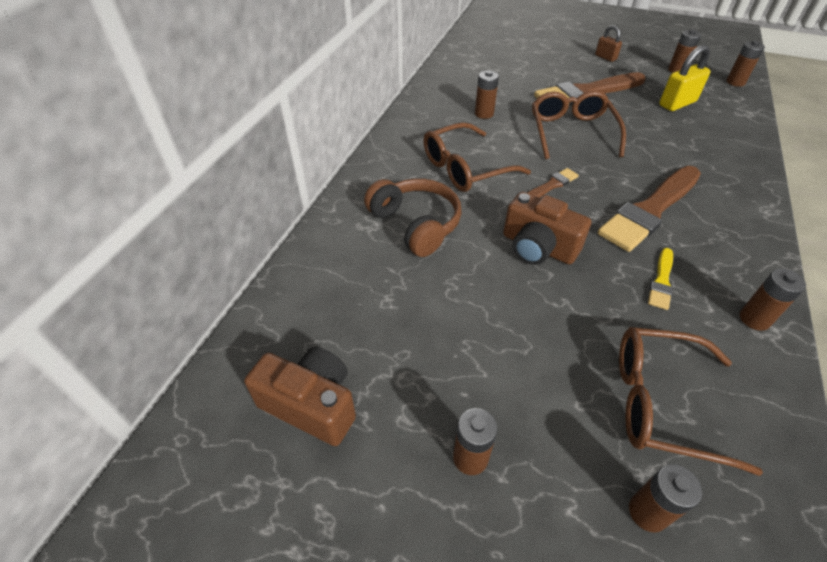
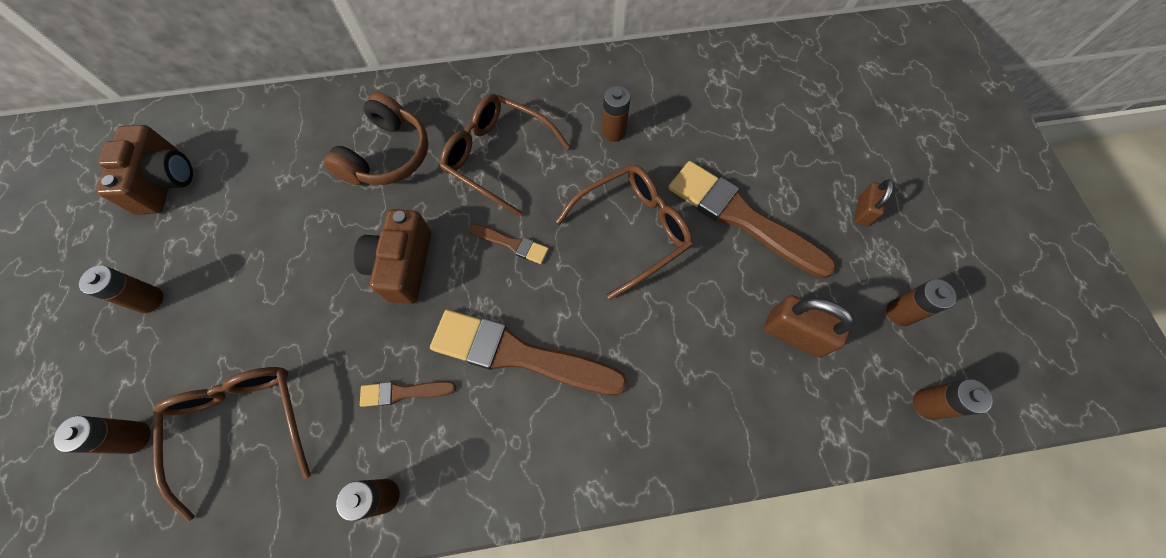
camera: 60 degrees right, 20 degrees up
(661, 281) = (403, 392): yellow brush -> brown brush
(677, 103) = (794, 334): yellow padlock -> brown padlock

